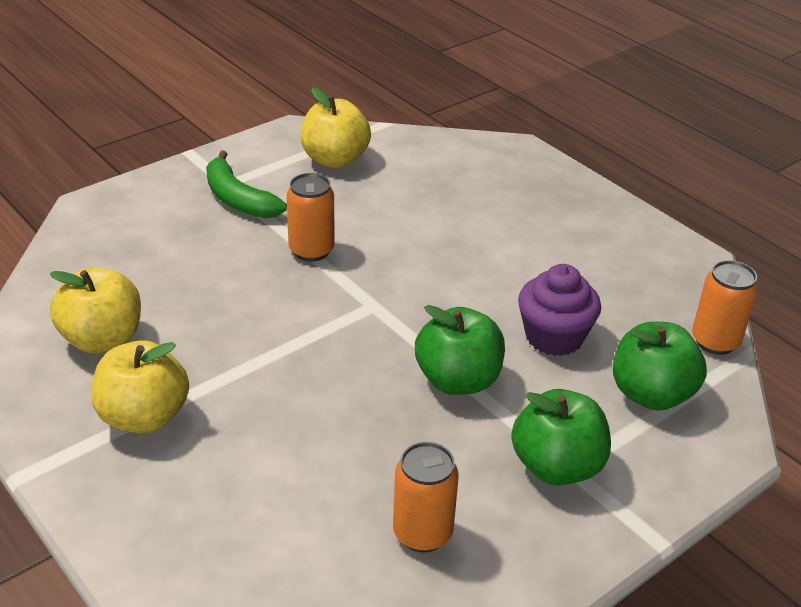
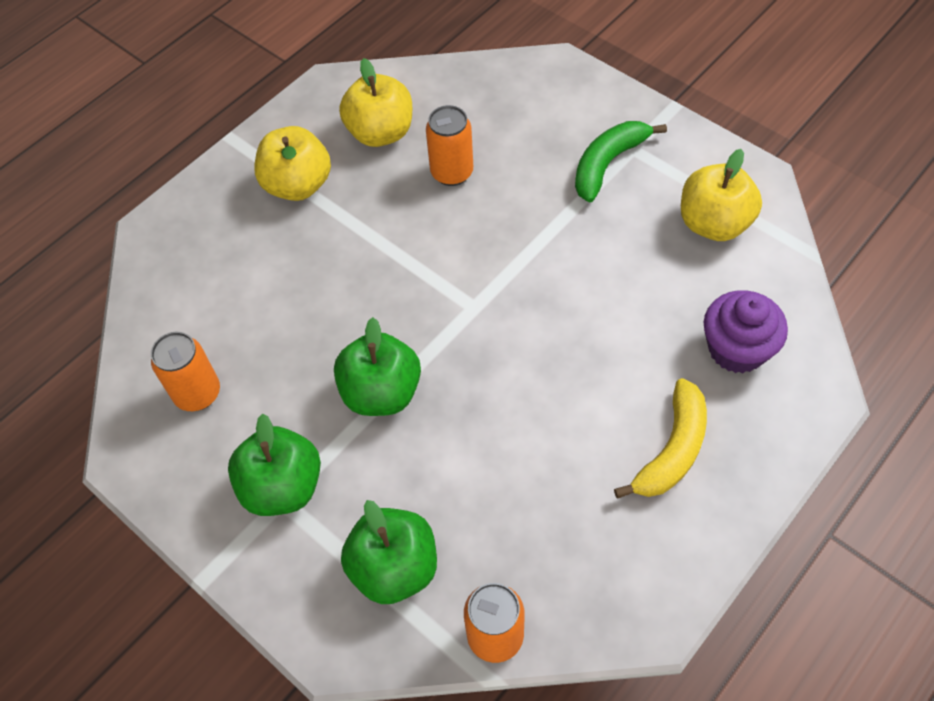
camera: 85 degrees right, 20 degrees up
(311, 250) = (543, 240): orange can -> orange can (452, 172)
(552, 222) = (672, 450): none -> yellow banana
(554, 337) = (463, 469): purple cupcake -> purple cupcake (736, 349)

